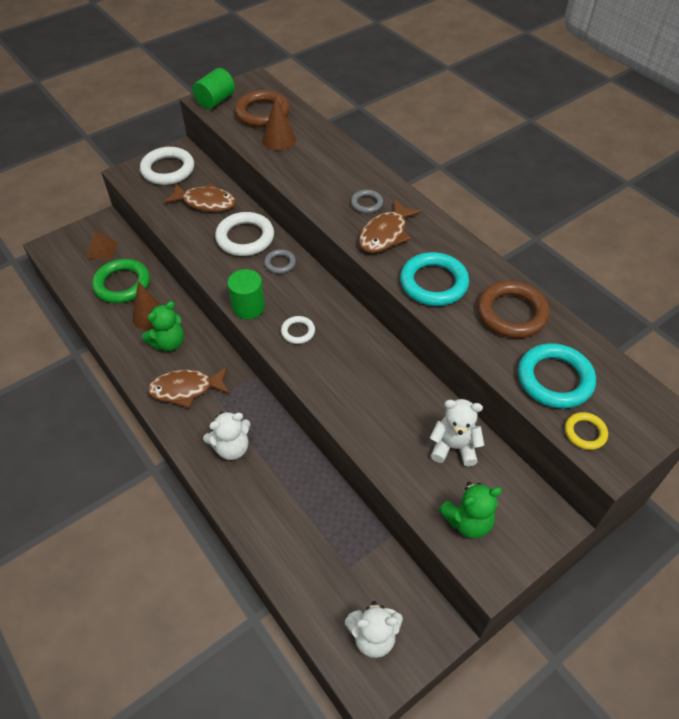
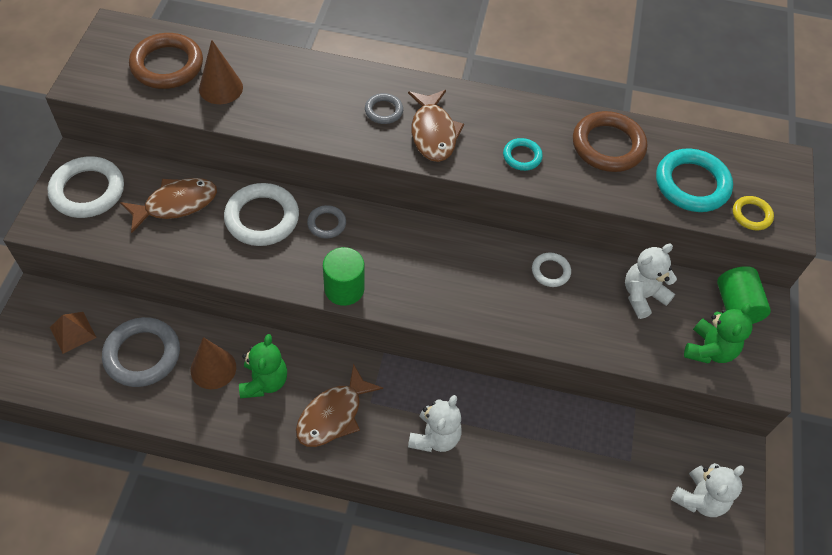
camera: 45 degrees left, 5 degrees up
(122, 284) = (142, 355): green ring -> grey ring
(215, 101) = (95, 78): green cylinder -> green cylinder (736, 306)
(298, 332) = (416, 282): white ring -> white ring (550, 271)
(433, 283) = (522, 156): turquoise ring -> turquoise ring, size x0.52

